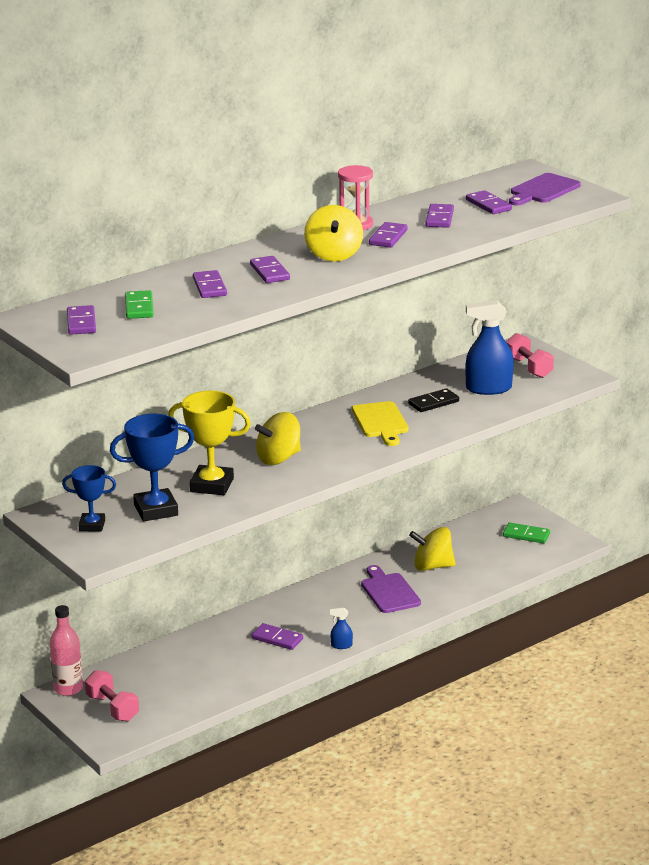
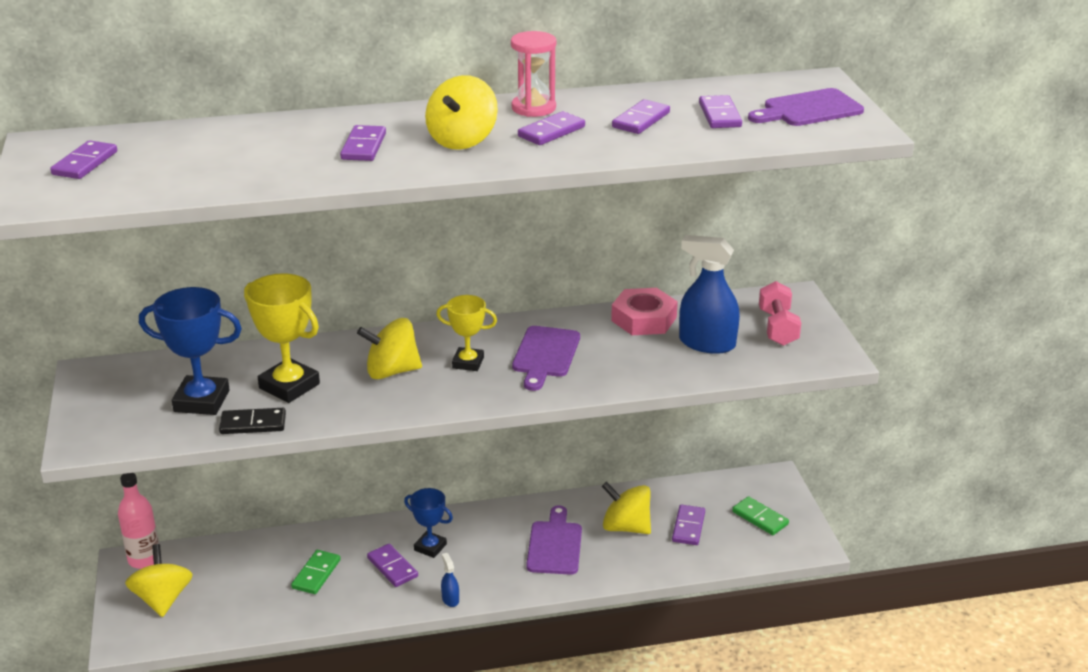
camera: 25 degrees right, 5 degrees up
(92, 525) = (120, 401): blue trophy -> blue trophy (430, 547)
(112, 708) = (162, 599): pink dumbbell -> yellow spinning top
(139, 307) = (168, 158): green domino -> green domino (316, 574)
(210, 287) = (275, 150): purple domino -> purple domino (688, 527)
(329, 440) = (468, 363): none -> yellow trophy
(341, 645) = (450, 599): blue spray bottle -> blue spray bottle turned 45 degrees clockwise
(380, 422) = (545, 355): yellow cutting board -> purple cutting board
(428, 383) = (644, 319): none -> pink nut
(433, 403) = (627, 345): black domino -> black domino (253, 424)

